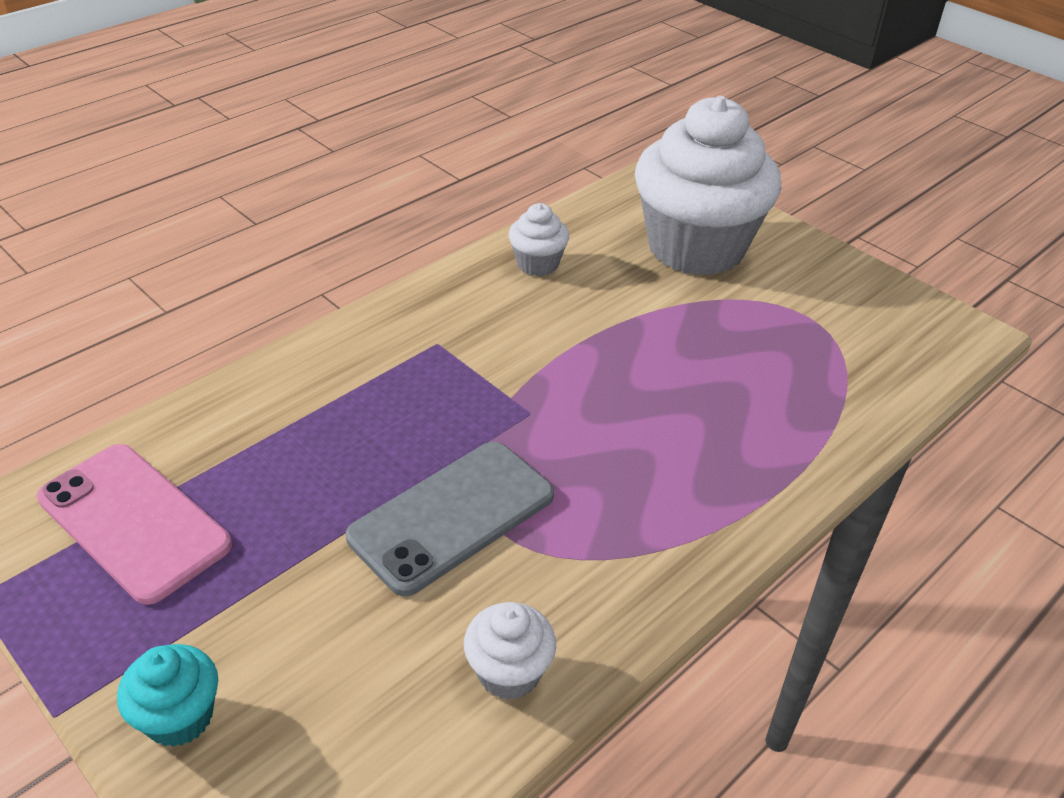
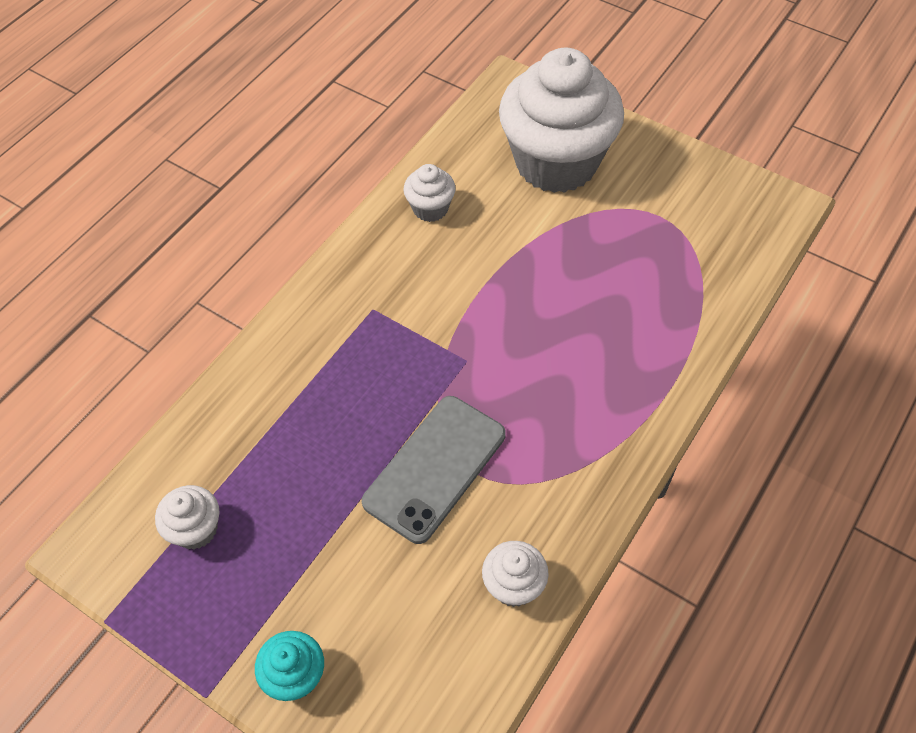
camera: 10 degrees left, 15 degrees up
(134, 521) = (196, 529): pink phone -> white cupcake

